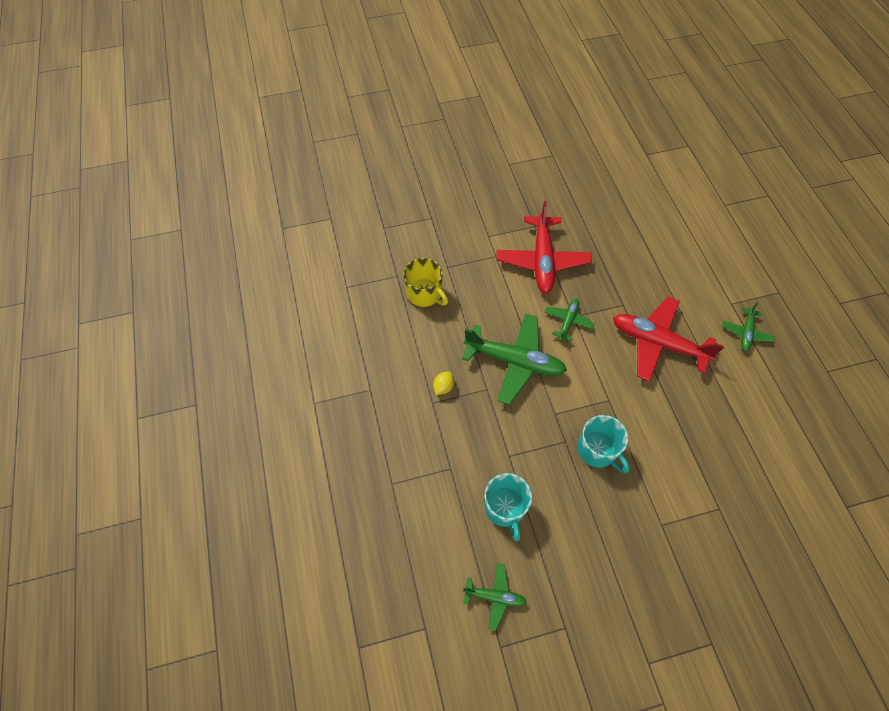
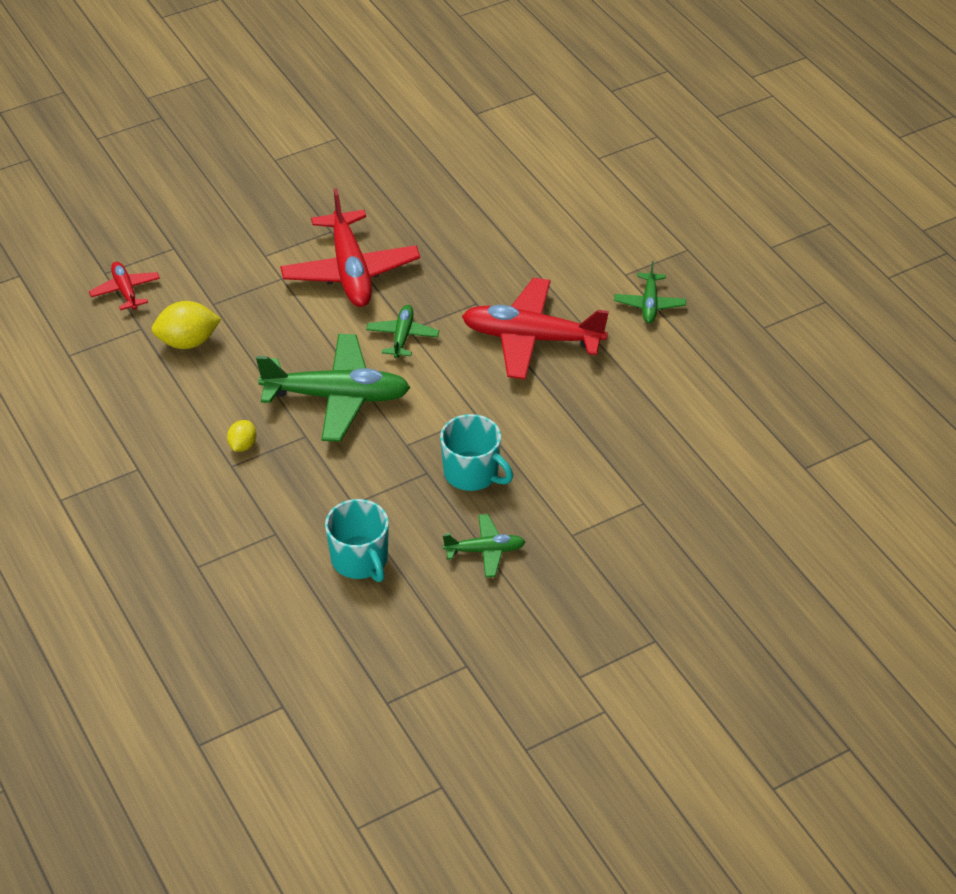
camera: 15 degrees left, 15 degrees down
(393, 245) = (125, 291): none -> red plane
(425, 294) = (188, 342): yellow mug -> yellow lemon
(494, 596) = (367, 654): green plane -> green plane (485, 550)

